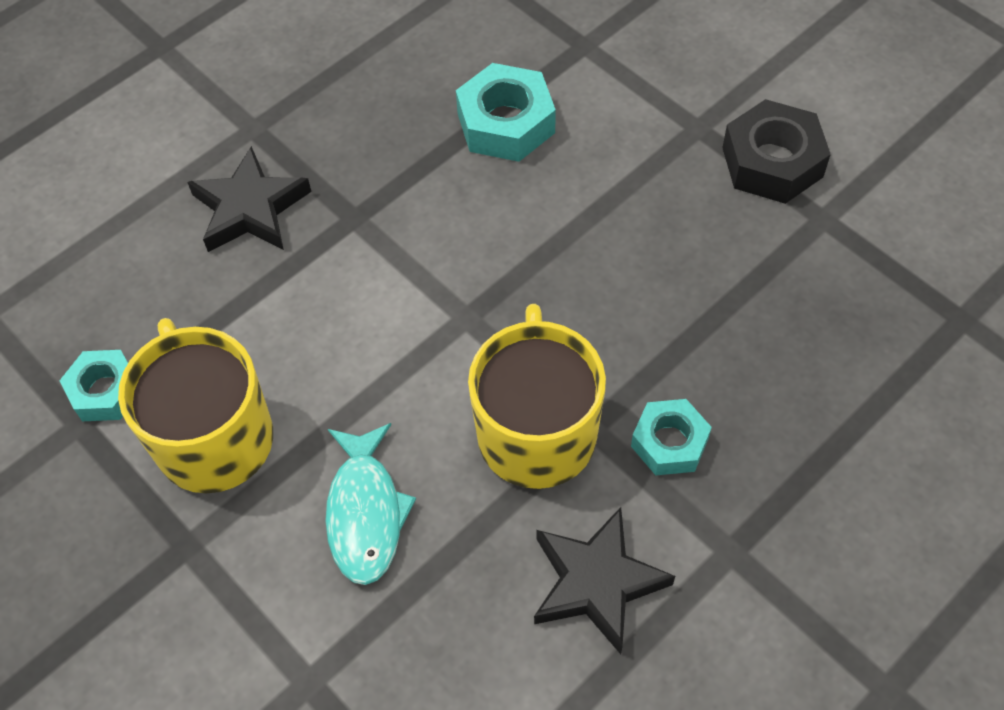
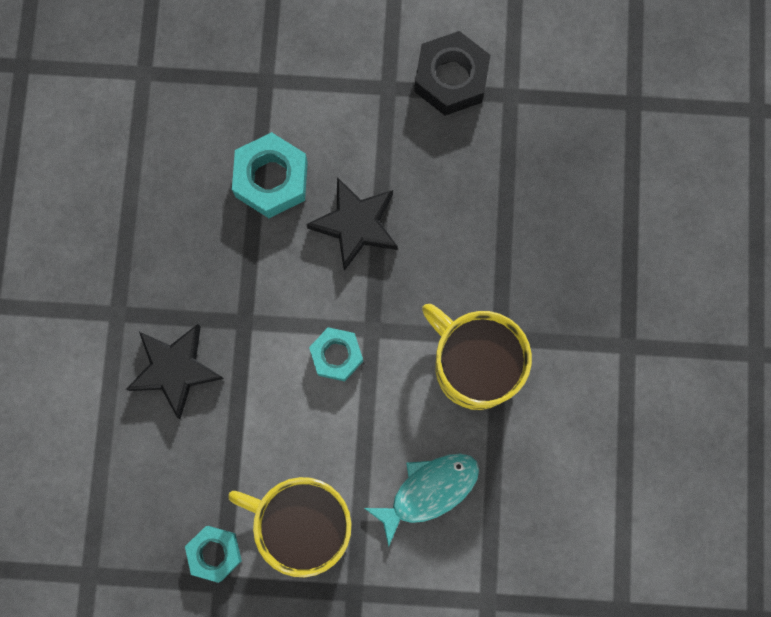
camera: 45 degrees left, 20 degrees up
(365, 513) = (429, 491): turquoise fish -> turquoise fish turned 75 degrees counterclockwise
(596, 582) = (578, 422): black star -> black star (355, 225)
(669, 442) = (547, 311): turquoise nut -> turquoise nut (336, 355)

